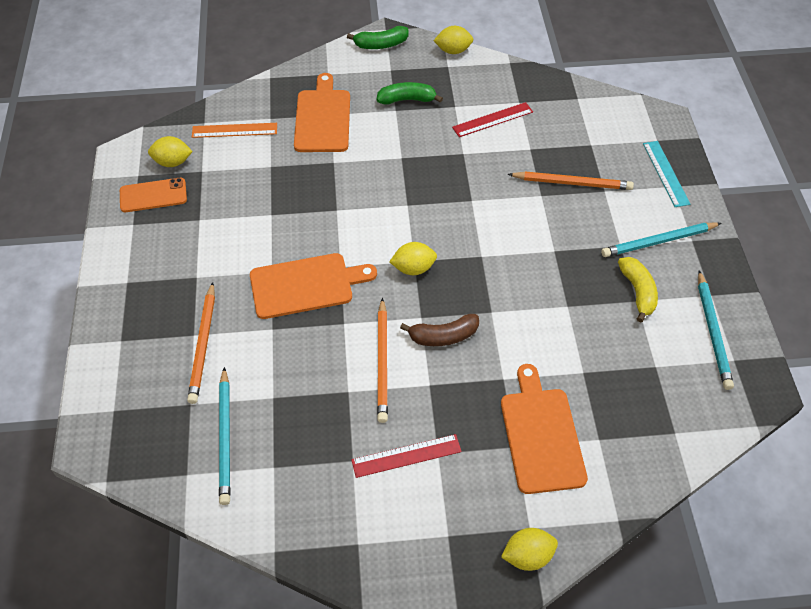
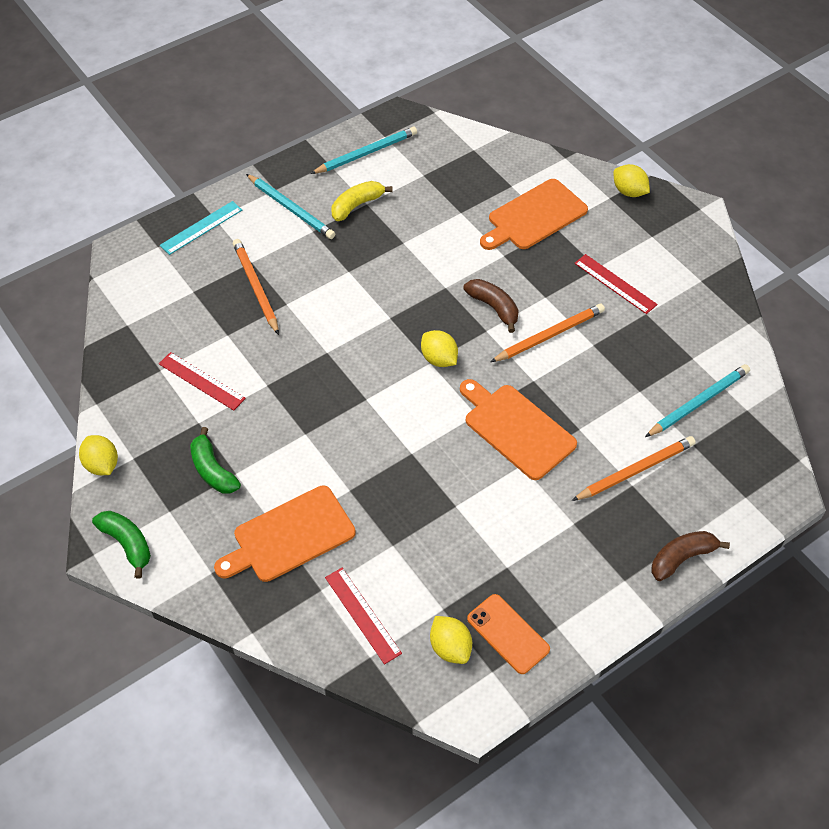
camera: 120 degrees left, 0 degrees up
(108, 329) = (681, 558): none -> brown banana
(234, 130) = (363, 615): orange ruler -> red ruler

